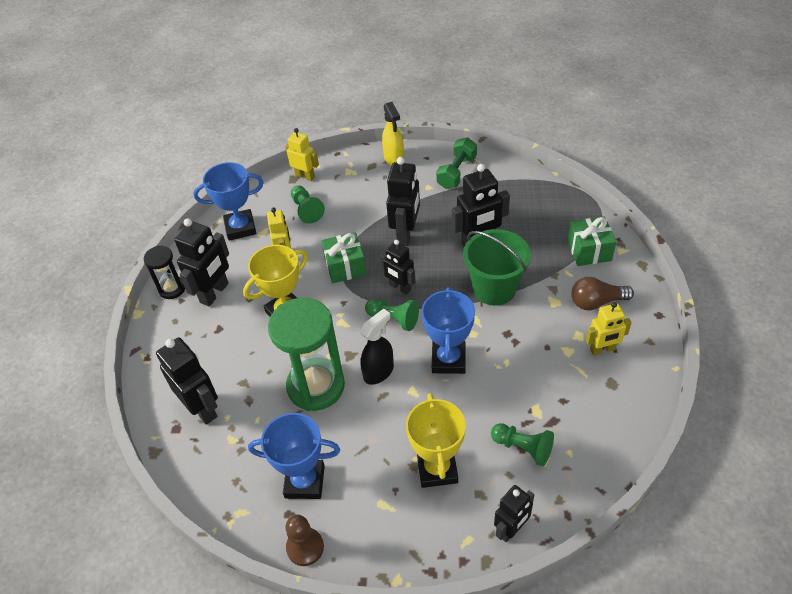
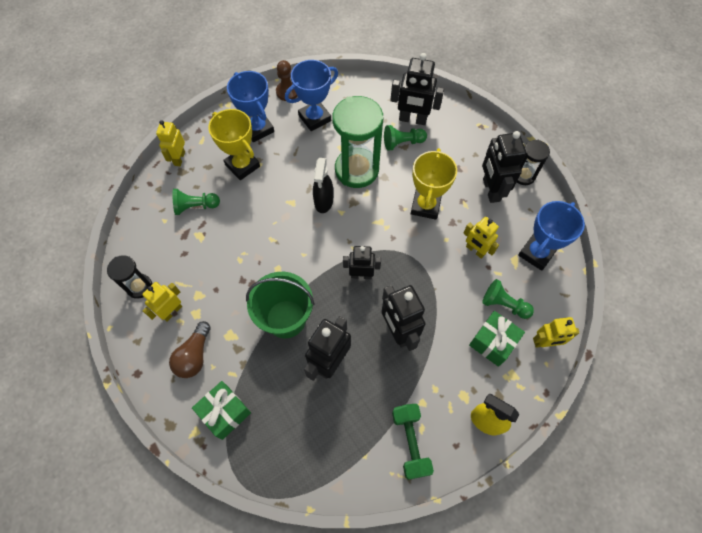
camera: 140 degrees right, 15 degrees up
(345, 267) = (419, 268): green gift -> green gift (492, 342)
(393, 319) = (344, 246): green pawn -> green pawn (402, 143)
(448, 360) = (282, 237): blue trophy -> blue trophy (258, 129)
(511, 529) = (179, 158): black robot -> yellow robot
(596, 302) = (194, 355): brown light bulb -> brown light bulb turned 150 degrees clockwise
(628, 391) = (139, 286): none -> black hourglass

